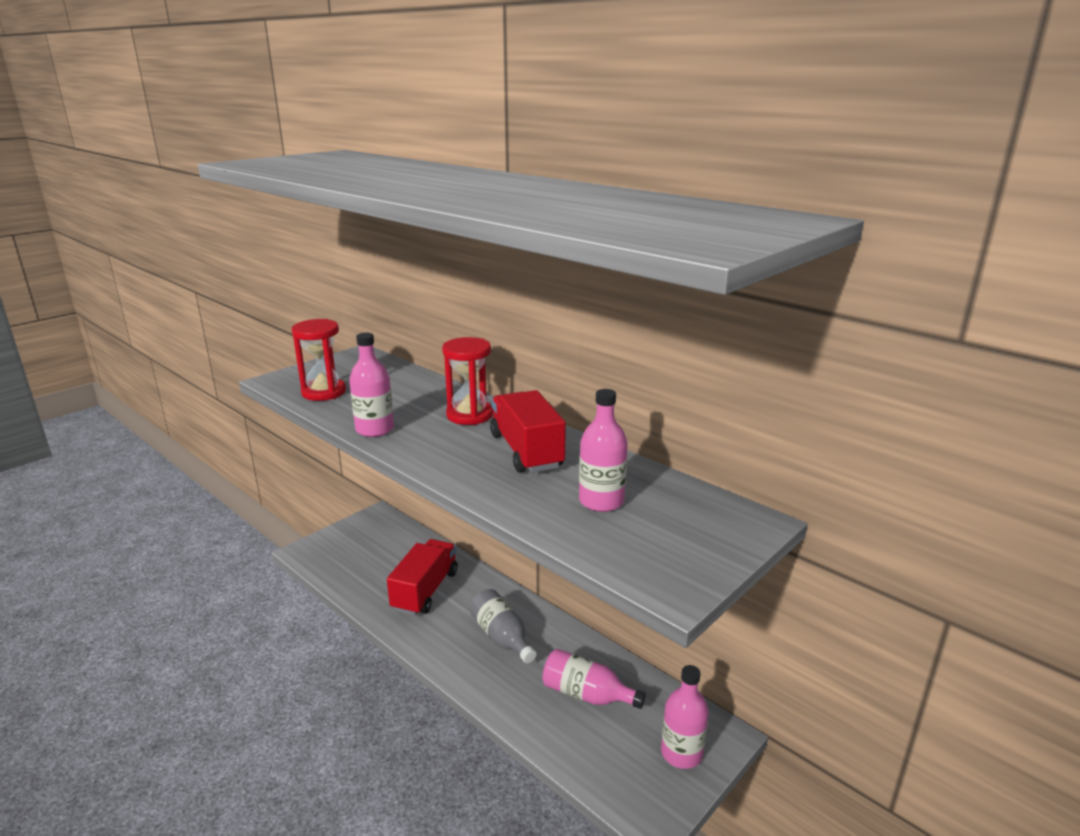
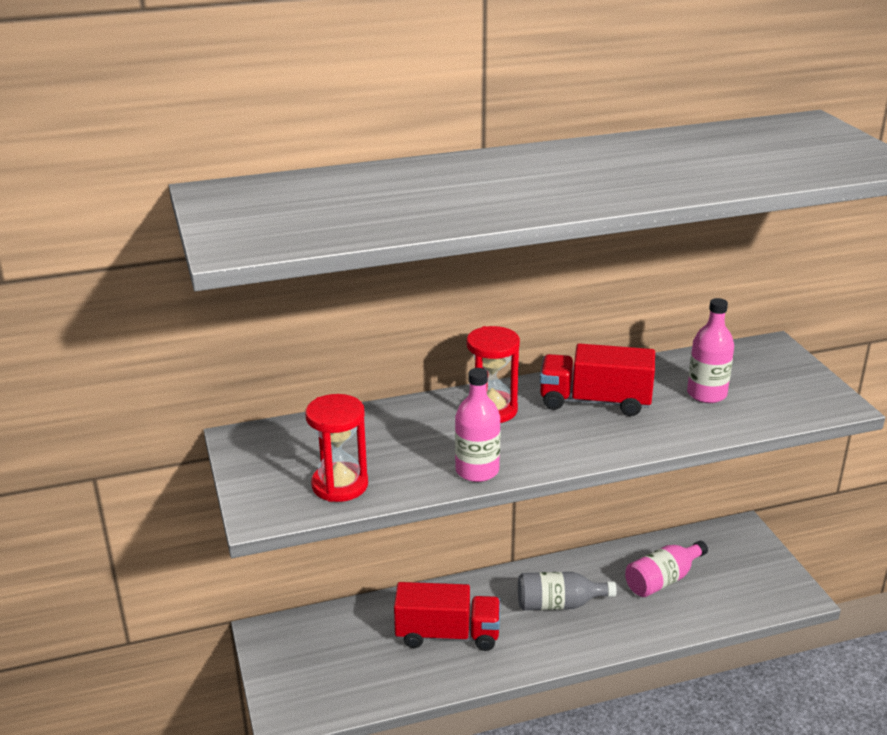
camera: 60 degrees left, 5 degrees up
(425, 591) = (447, 635): red truck -> red truck turned 135 degrees clockwise
(681, 753) = (749, 556): pink bottle -> none

